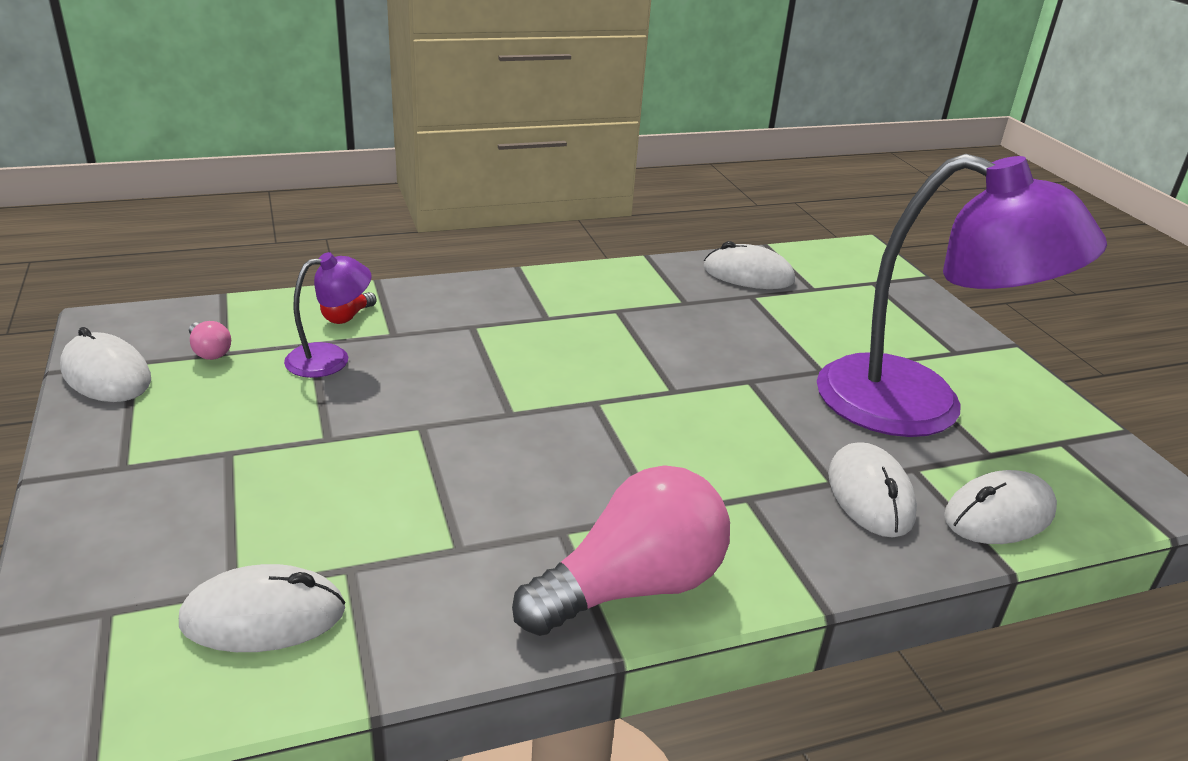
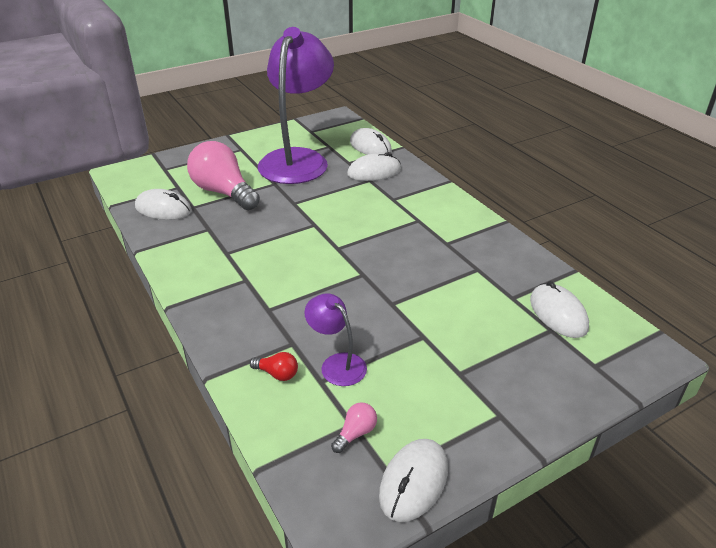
camera: 100 degrees left, 5 degrees up
(632, 587) = (468, 221): pink light bulb -> pink light bulb (224, 192)
(748, 275) = (163, 209): white mouse -> white mouse turned 75 degrees counterclockwise

